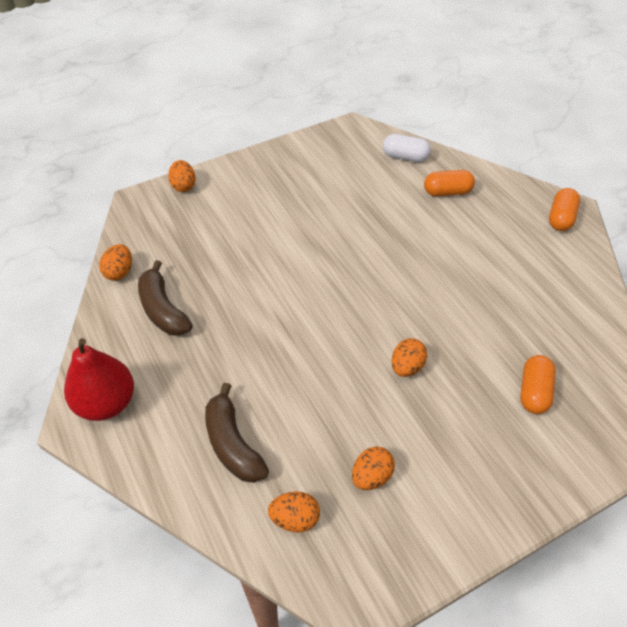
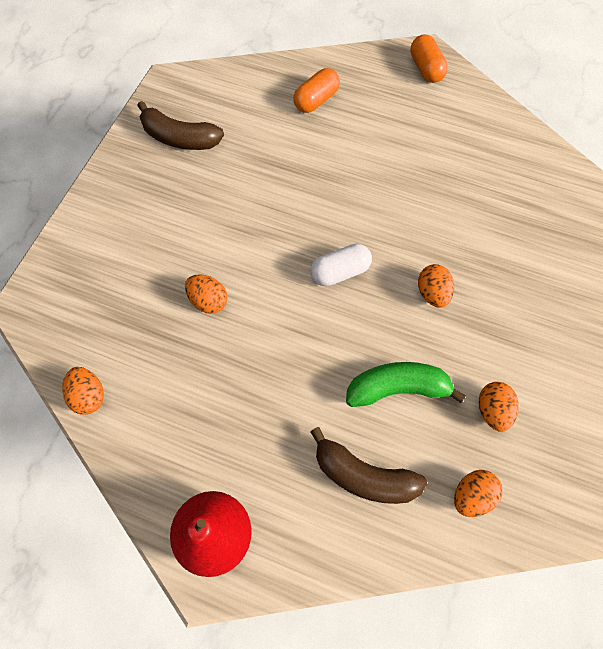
camera: 40 degrees left, 15 degrees up
(163, 309) = (174, 401): brown banana -> brown banana (180, 138)
(183, 186) = (60, 255): orange egg -> orange egg (208, 301)
(314, 408) = (397, 388): none -> green banana
(405, 157) = (247, 86): white capsule -> white capsule (340, 272)
(533, 392) = (538, 243): orange capsule -> none

